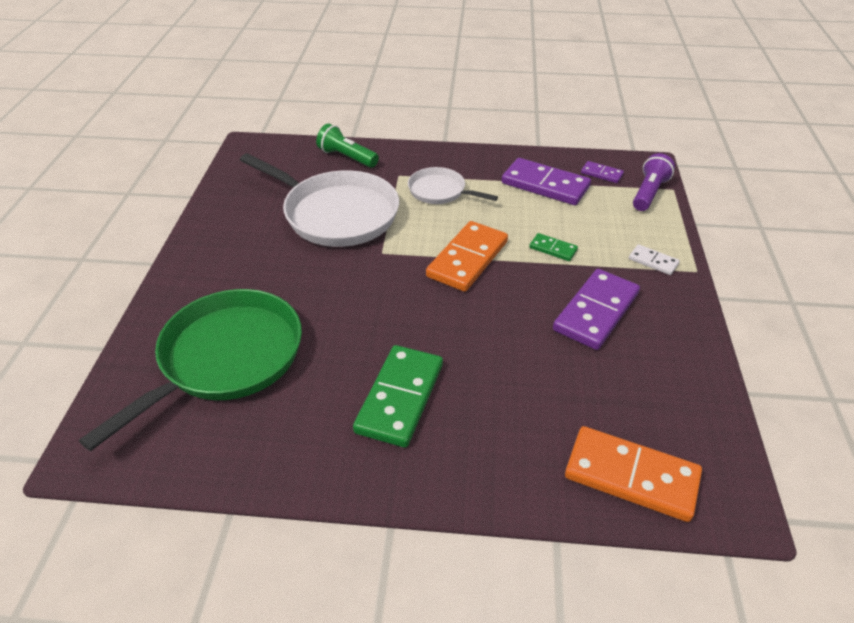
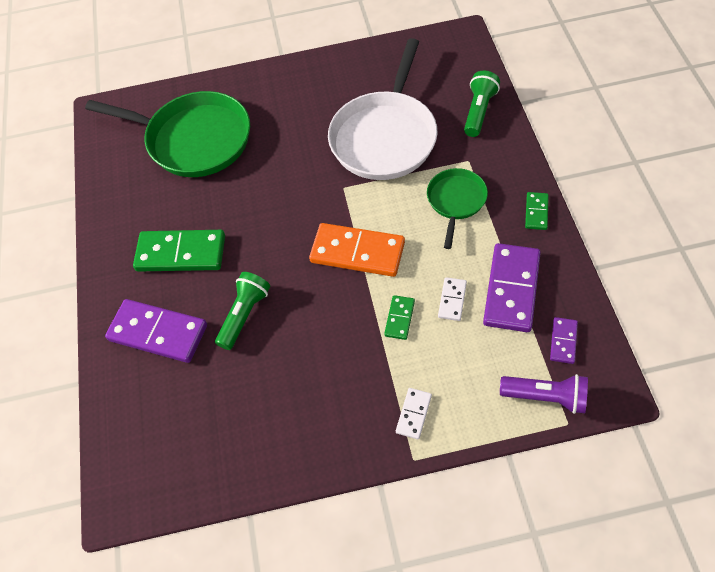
camera: 80 degrees right, 15 degrees up
(440, 191) = (456, 201): white pan -> green pan
(474, 156) = (536, 212): none -> green domino
(511, 354) = (244, 315): none -> green flashlight
(544, 216) = (452, 300): none -> white domino
(596, 312) = (317, 371): purple domino -> purple domino (158, 332)
(631, 476) = (136, 423): orange domino -> none

